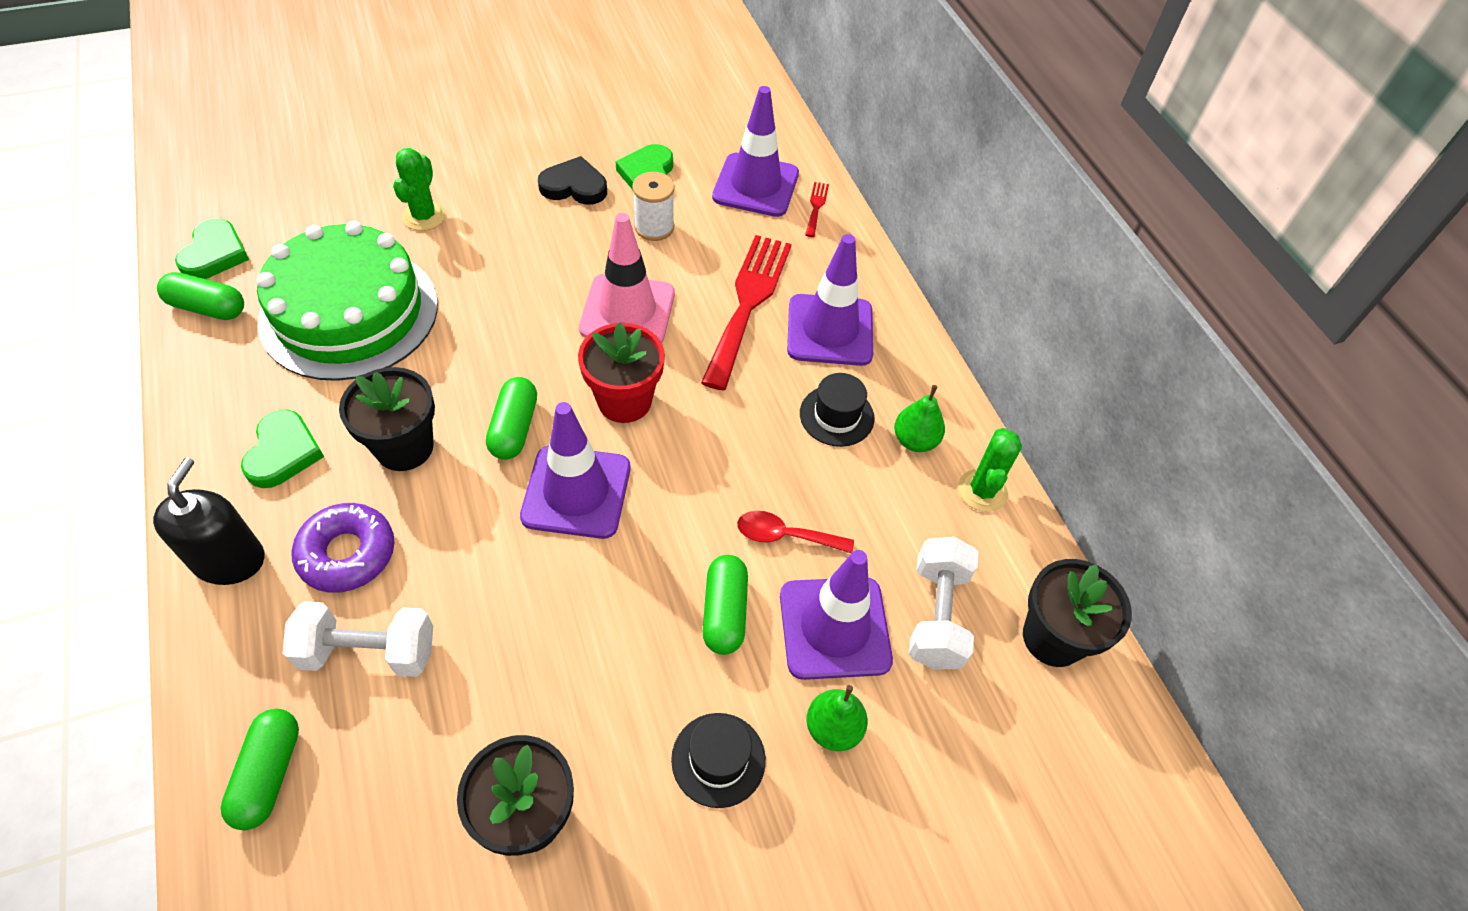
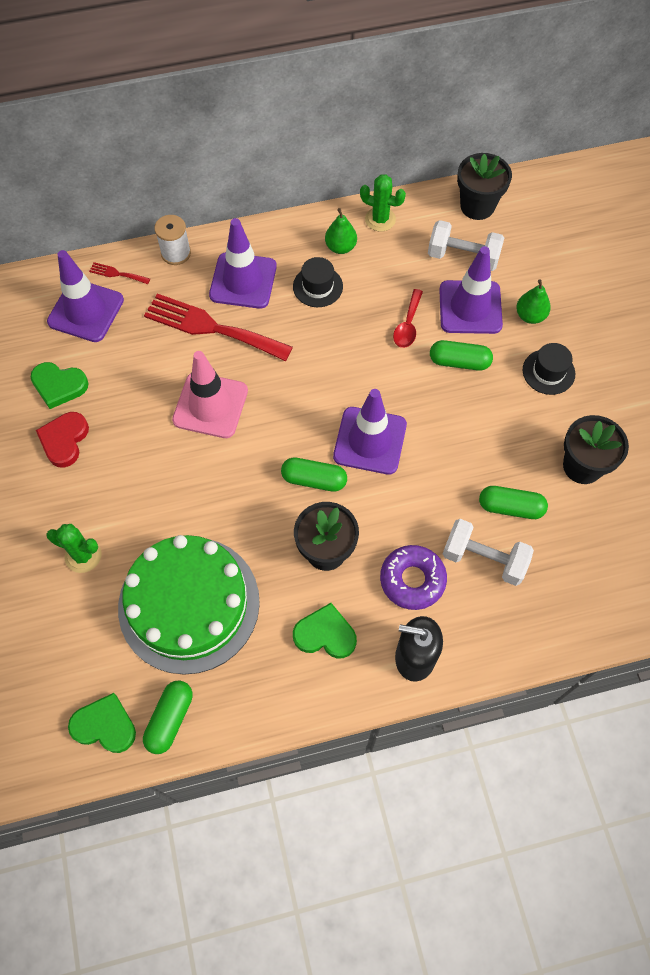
camera: 80 degrees left, 10 degrees up
(269, 774) = (562, 607): green capsule -> green capsule (510, 507)
(369, 652) = (484, 559): white dumbbell -> white dumbbell turned 75 degrees counterclockwise
(574, 186) = (64, 440): black heart -> red heart
(624, 401) = (295, 410): red flower pot -> none
(654, 227) = (123, 384): white spool -> white spool (176, 253)

